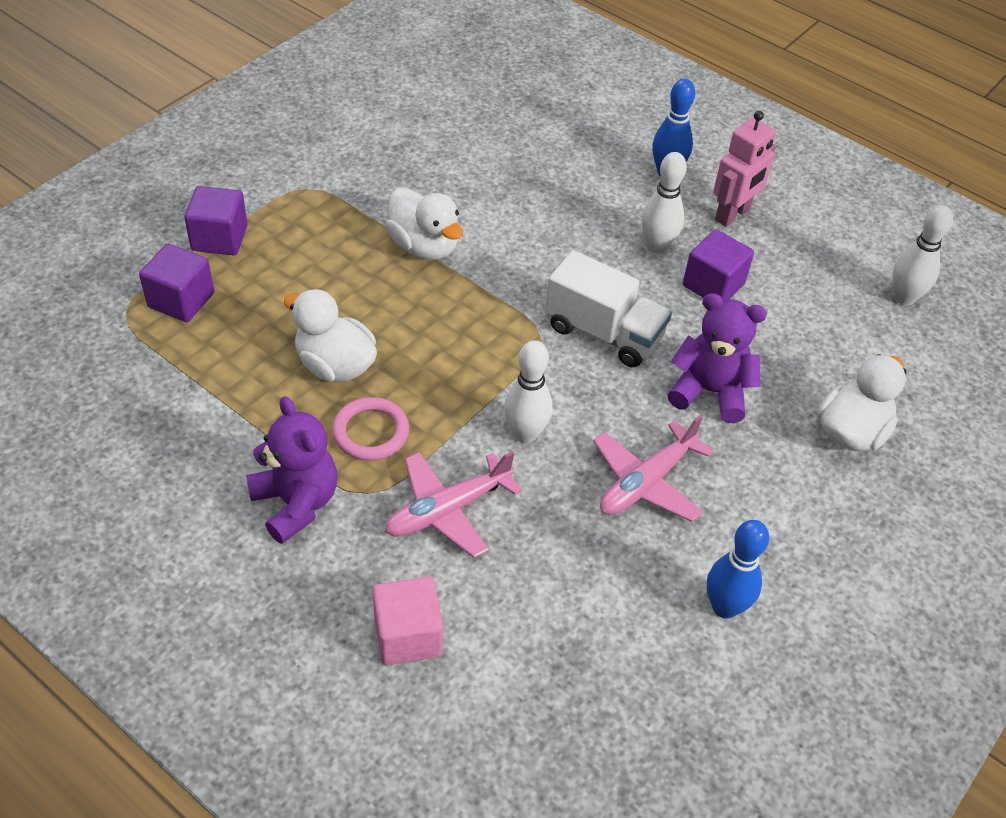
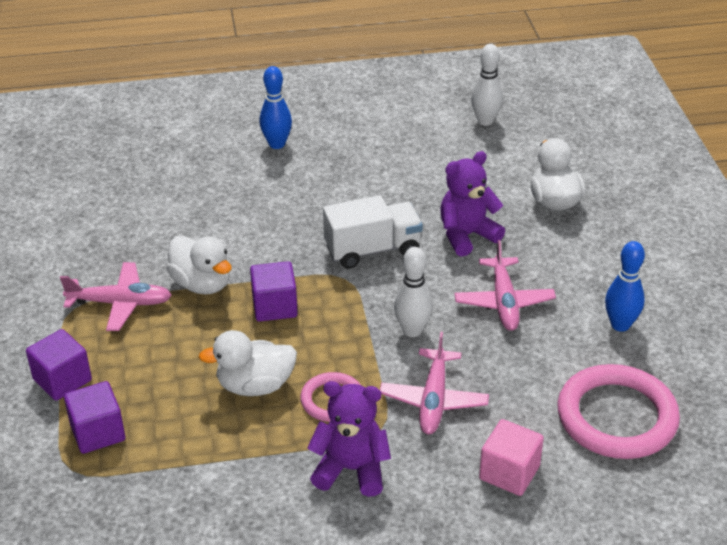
camera: 45 degrees left, 10 degrees down
(344, 212) = (120, 303): none -> pink plane
(424, 246) = (202, 284): white duck -> white duck turned 45 degrees clockwise
(579, 687) = (616, 417): none -> pink ring
(657, 246) = (331, 186): white bowling pin -> none
(713, 285) = (389, 183): purple cube -> purple cube (274, 306)
(733, 214) = (345, 141): pink robot -> none

